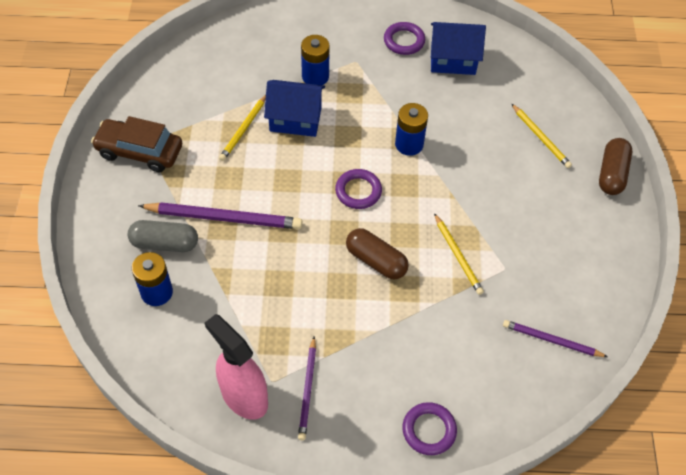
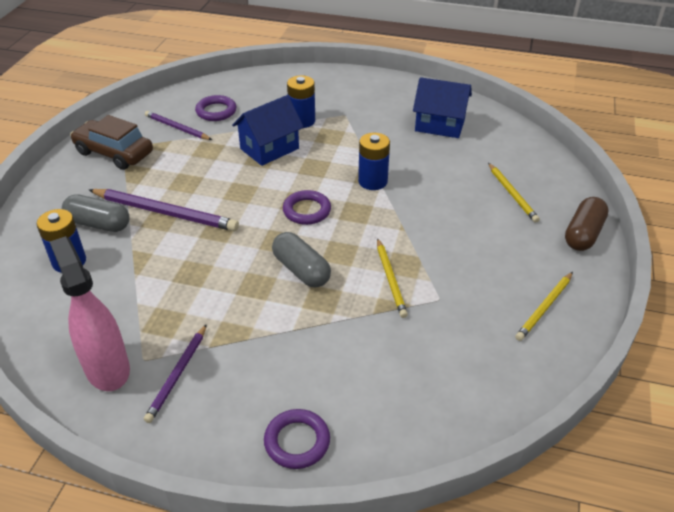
camera: 15 degrees right, 15 degrees down
(244, 129) = (217, 149): yellow pencil -> yellow pencil (544, 308)
(295, 119) = (269, 148): blue house -> blue house turned 60 degrees counterclockwise
(376, 261) = (301, 270): brown capsule -> grey capsule
(404, 41) = (396, 106): purple ring -> purple ring (216, 111)
(551, 340) = (473, 376): purple pencil -> purple pencil (177, 128)

